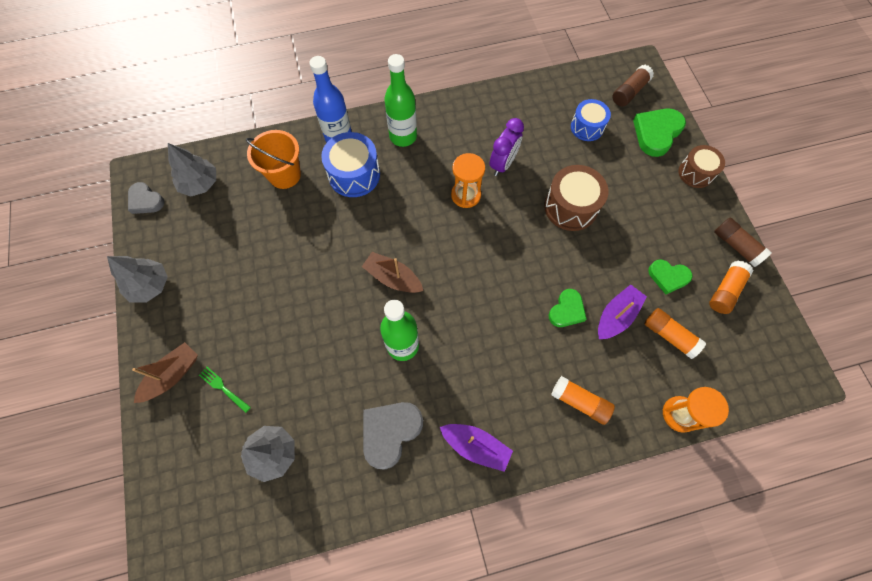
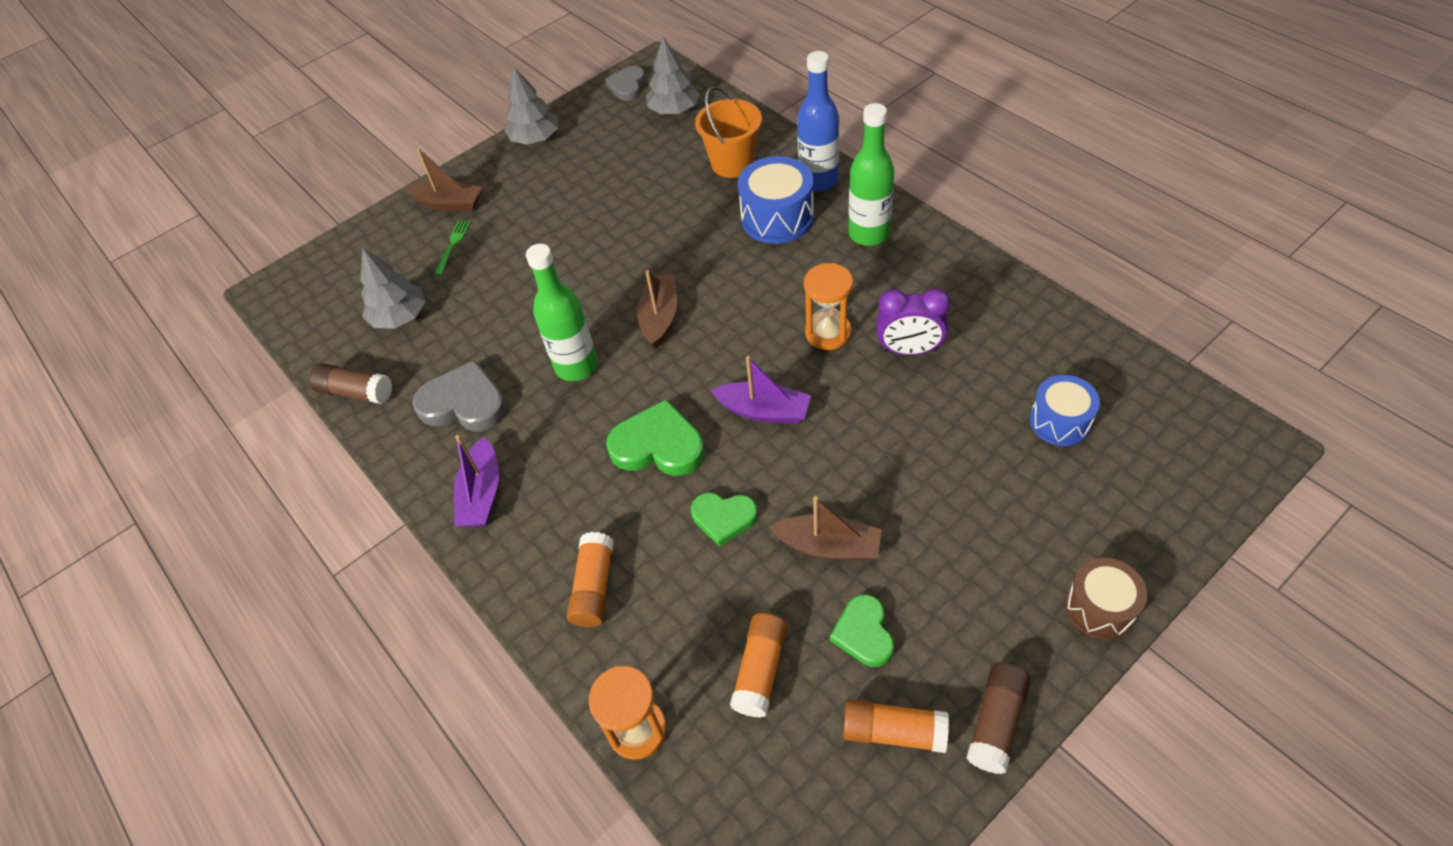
camera: 70 degrees right, 15 degrees down
(570, 207) = (897, 457): brown drum -> none
(610, 267) = (828, 546): none -> brown boat
(616, 316) = (751, 584): purple boat -> purple boat (764, 411)
(629, 92) = (1184, 451): brown glue stick -> brown glue stick (356, 392)
(656, 133) = (1133, 519): green heart -> green heart (658, 445)

